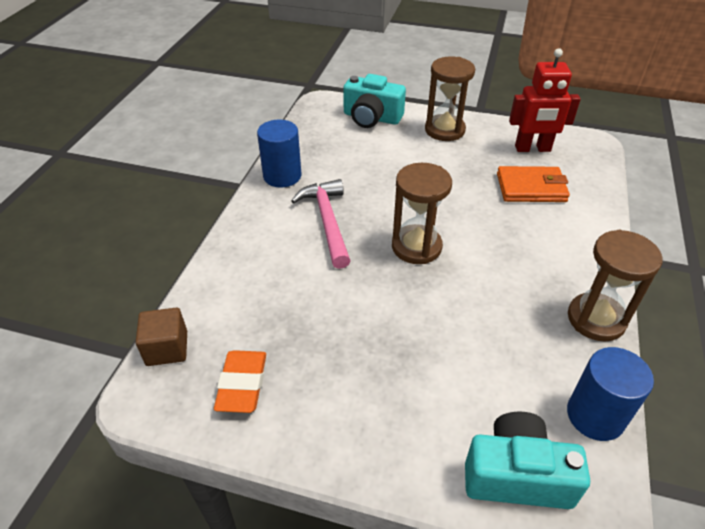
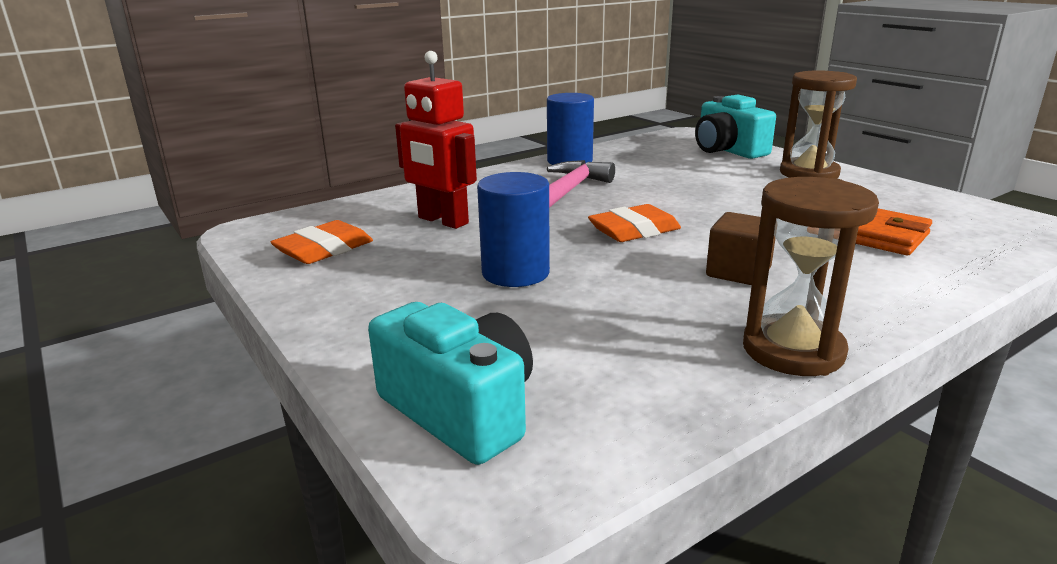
camera: 40 degrees right, 20 degrees down
(167, 348) = (309, 215): brown cube -> brown cube (738, 272)
(416, 247) = (634, 231): brown hourglass -> orange eraser
(532, 149) = (922, 209): red robot -> red robot (442, 221)
(595, 415) = (648, 418): blue cylinder -> blue cylinder (515, 273)

